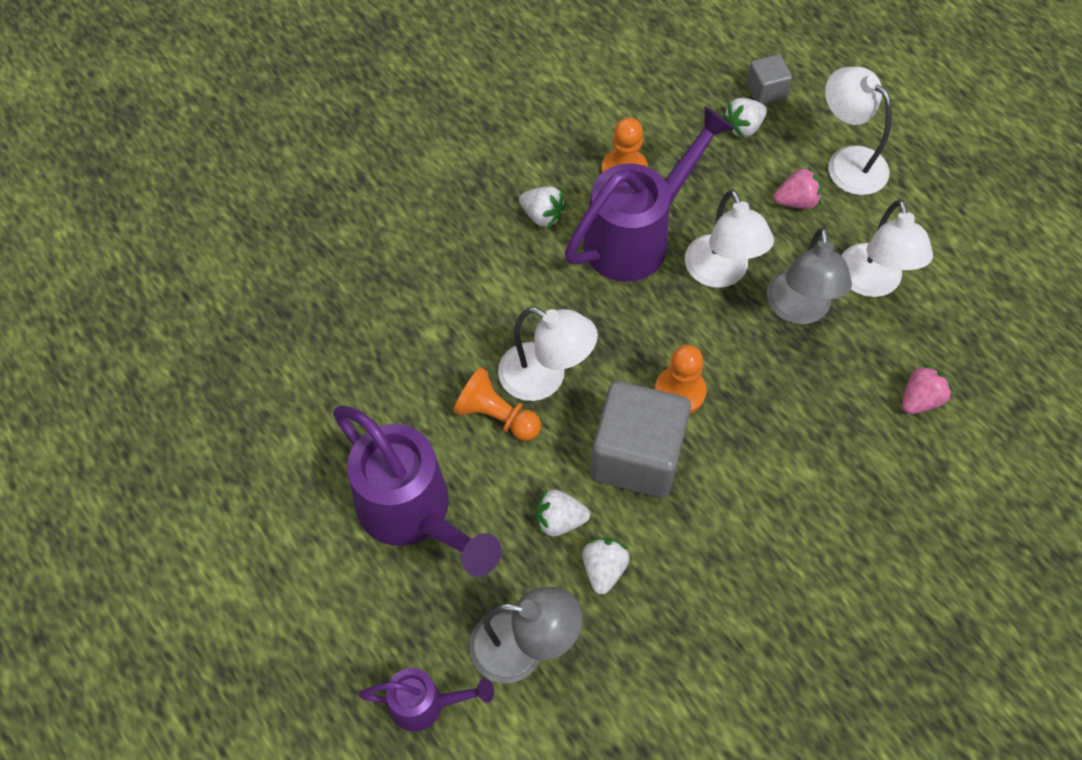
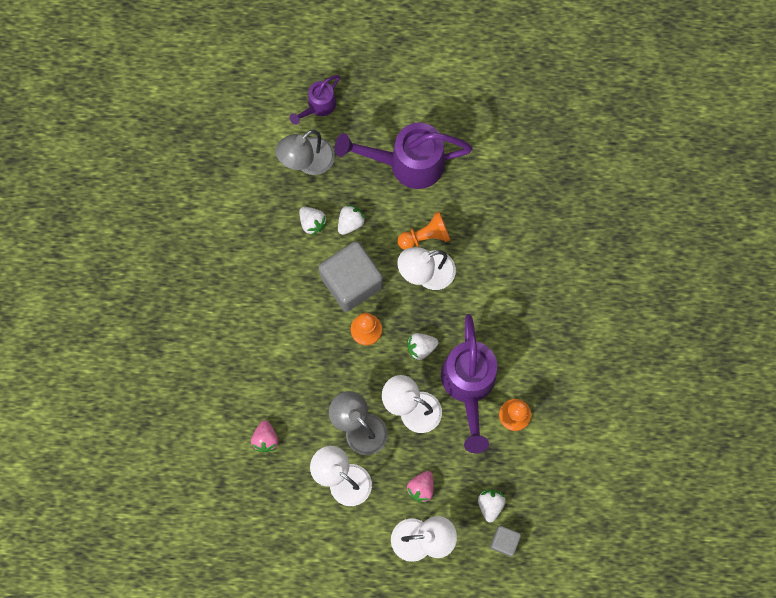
camera: 130 degrees right, 15 degrees up
(542, 215) = (521, 349): white strawberry -> white strawberry (421, 347)

